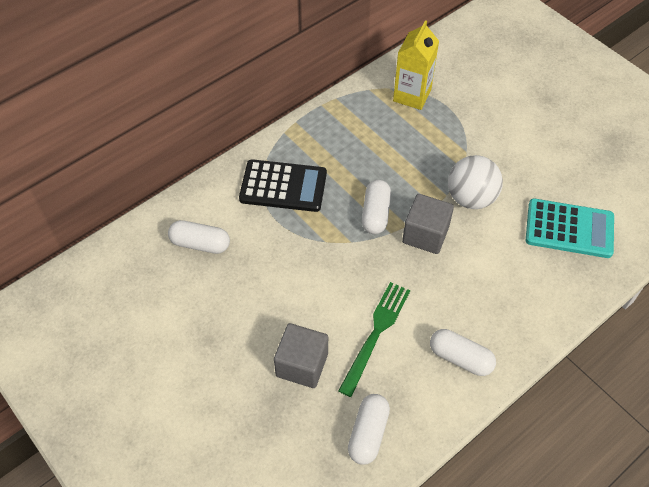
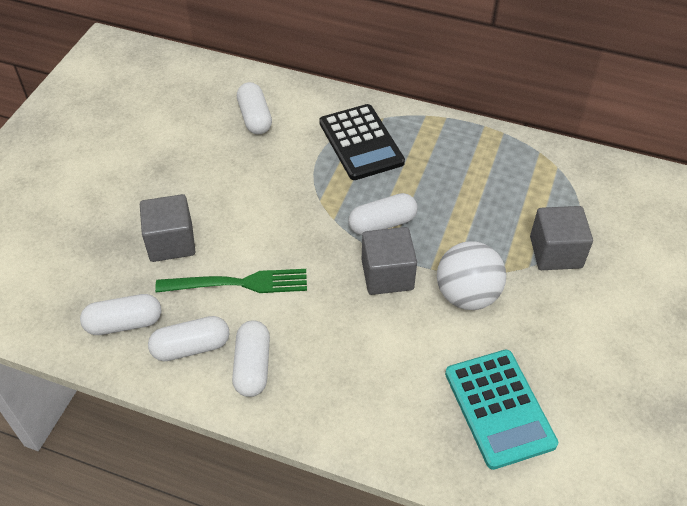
camera: 60 degrees right, 5 degrees down
(412, 95) = (564, 189): yellow carton -> none
(419, 393) = (191, 347): none -> white capsule
(463, 131) = (555, 252): none -> grey cube

